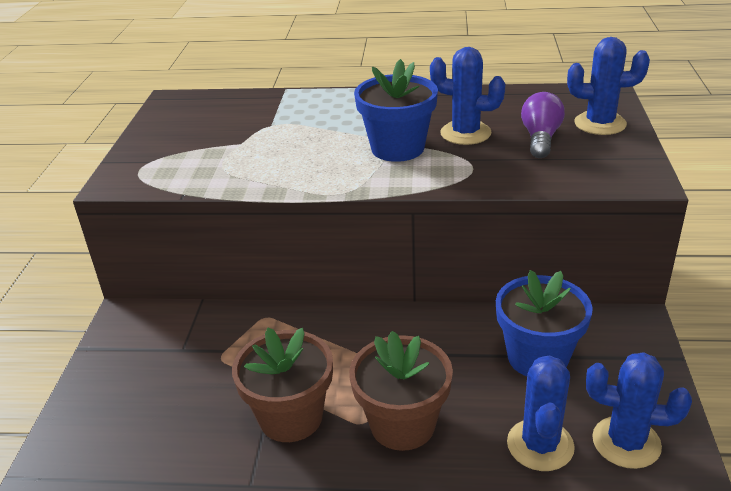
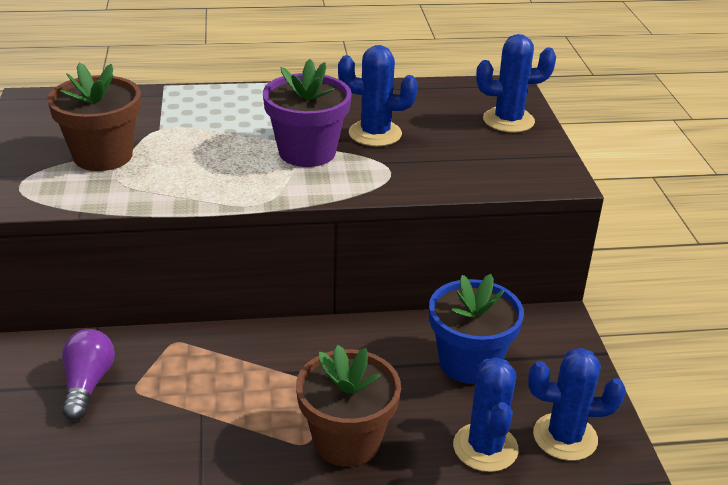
camera: 15 degrees left, 0 degrees up
(291, 417) = (228, 444): brown flower pot -> brown flower pot (103, 156)
(397, 148) = (307, 152): blue flower pot -> purple flower pot
(540, 139) = (452, 138): purple light bulb -> purple light bulb (87, 384)

